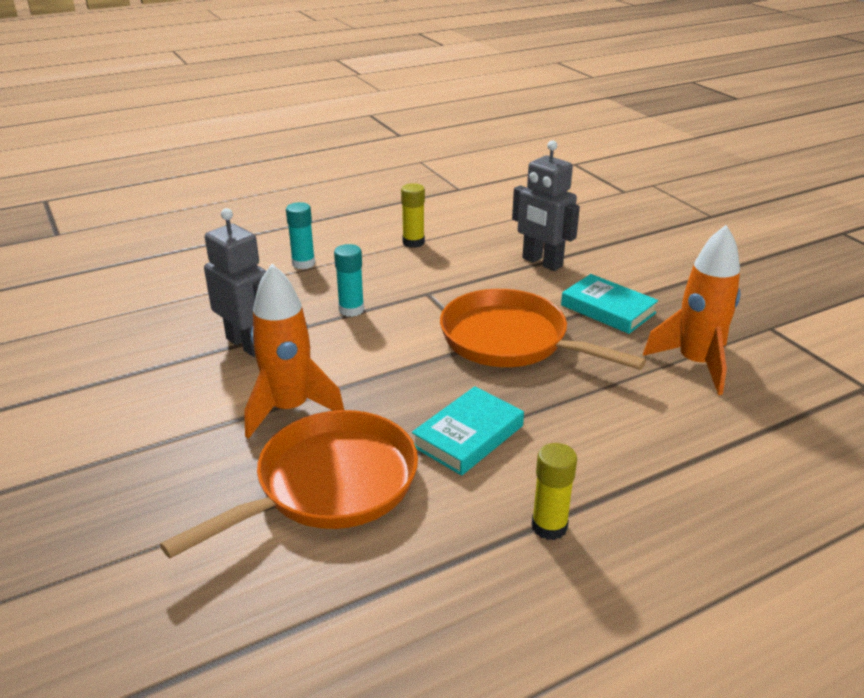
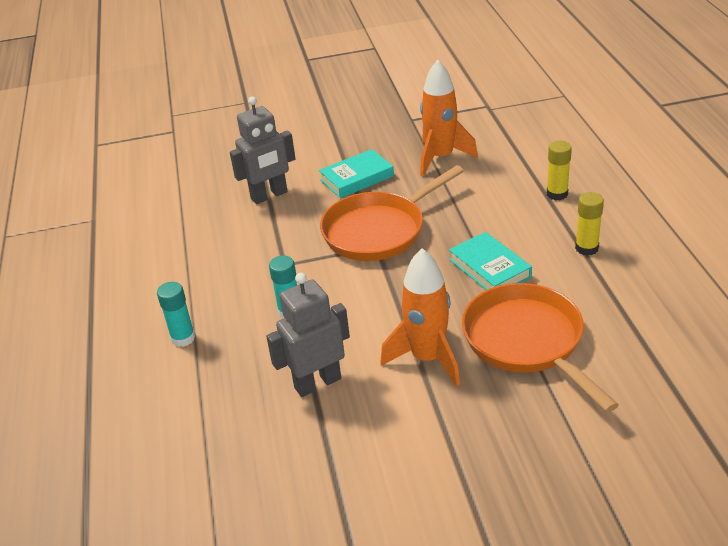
camera: 70 degrees left, 5 degrees up
(413, 242) = (187, 262): yellow glue stick -> yellow glue stick (557, 194)

